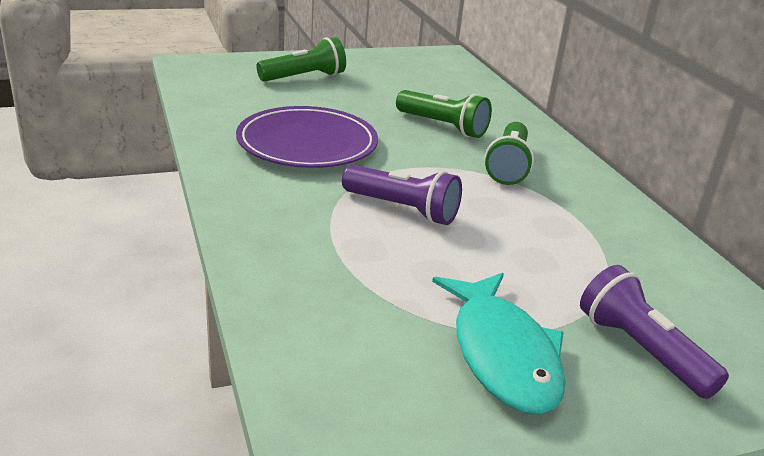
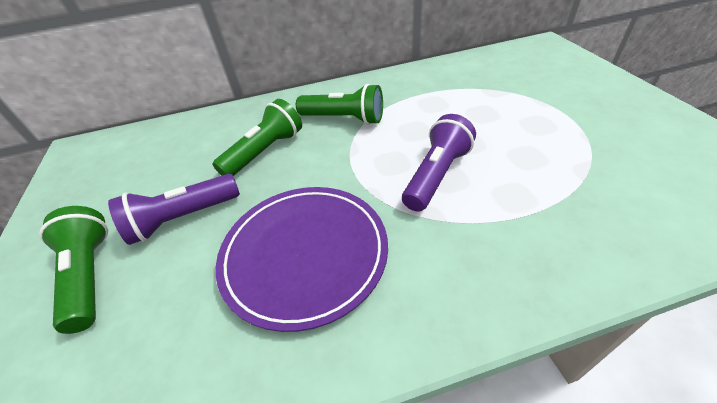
camera: 80 degrees left, 15 degrees up
(502, 354) = (606, 129): turquoise fish -> none
(641, 350) = (560, 84): purple flashlight -> purple flashlight (183, 218)

